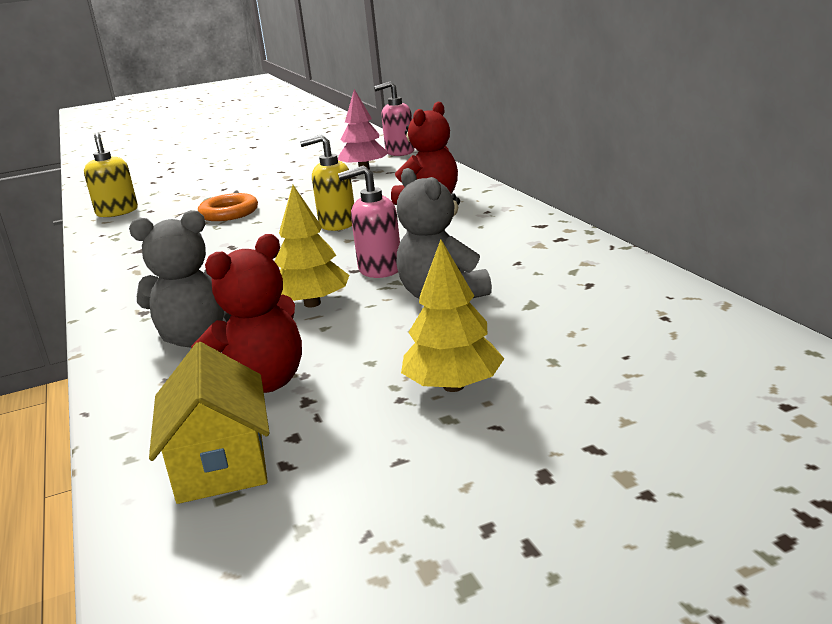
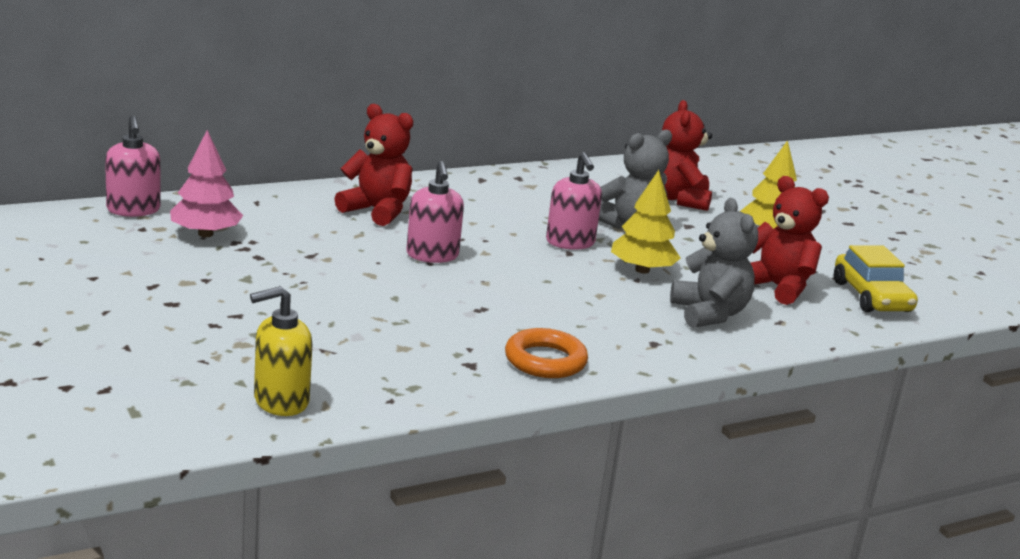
camera: 100 degrees left, 0 degrees up
(221, 463) = (871, 297): yellow house -> yellow car
(229, 213) = (348, 315): orange ring -> orange ring (545, 360)
(337, 224) = (432, 255): yellow soap dispenser -> pink soap dispenser
(555, 322) = (679, 199): none -> red teddy bear

